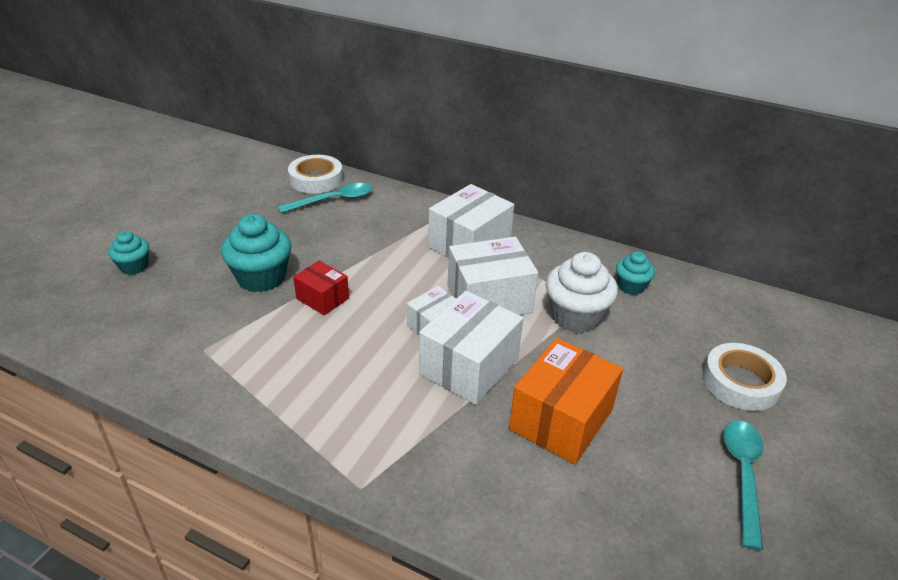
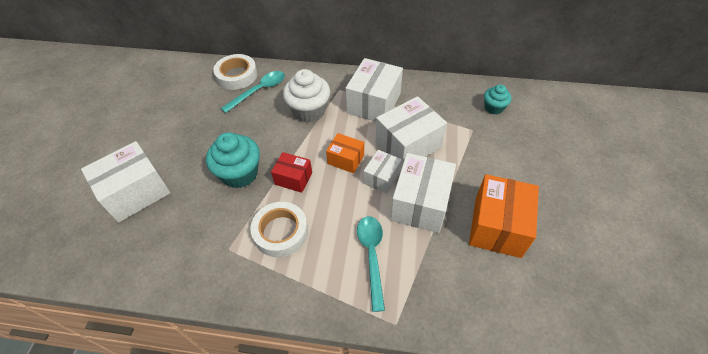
camera: 15 degrees left, 15 degrees up
(134, 266) = (136, 192): turquoise cupcake -> white box
(399, 295) = (346, 159): none -> orange box
(575, 317) = (470, 142): white cupcake -> white cupcake (309, 111)
(740, 382) = (590, 162): white tape -> white tape (280, 232)
(743, 475) = (620, 231): turquoise spoon -> turquoise spoon (372, 256)

